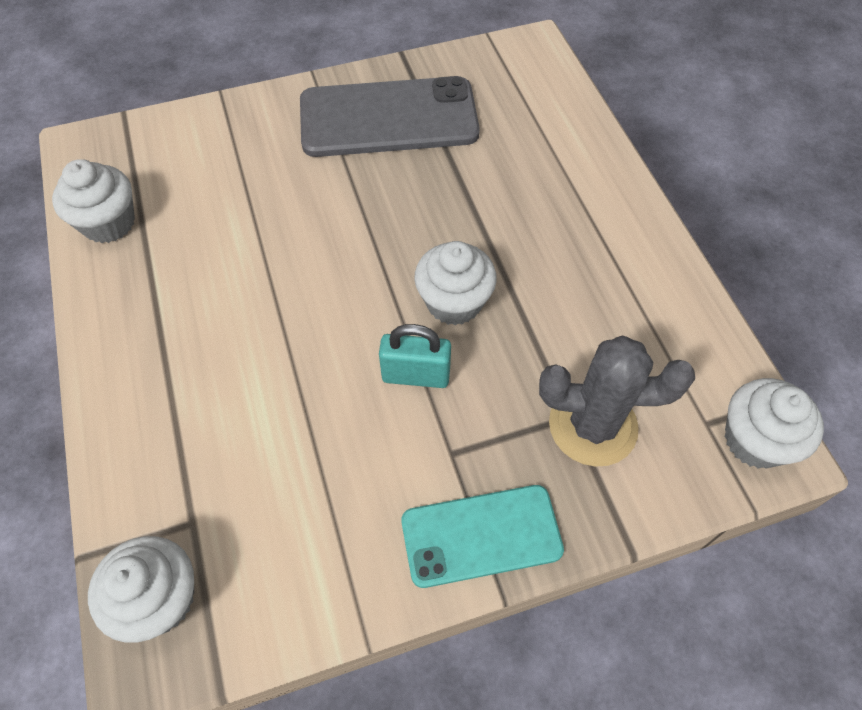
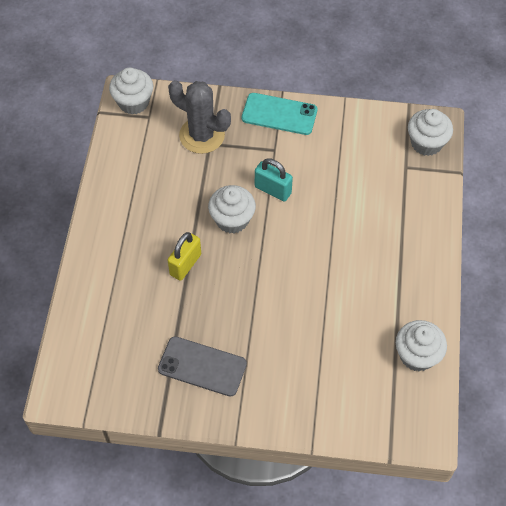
camera: 155 degrees left, 0 degrees up
(388, 118) = (202, 366): grey phone -> grey phone, size x0.63
(482, 217) = (185, 264): none -> yellow padlock

